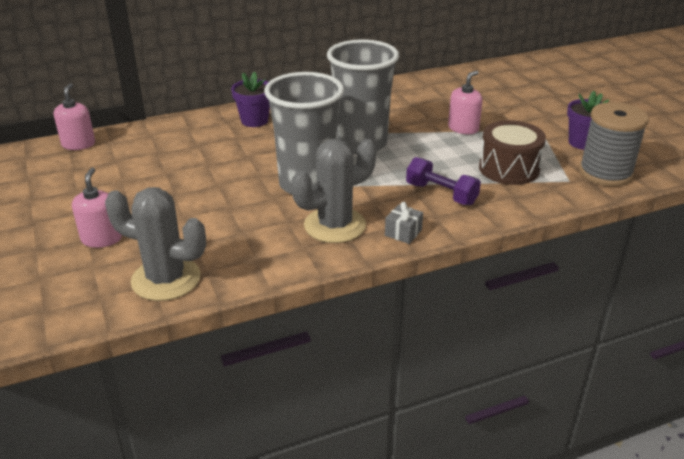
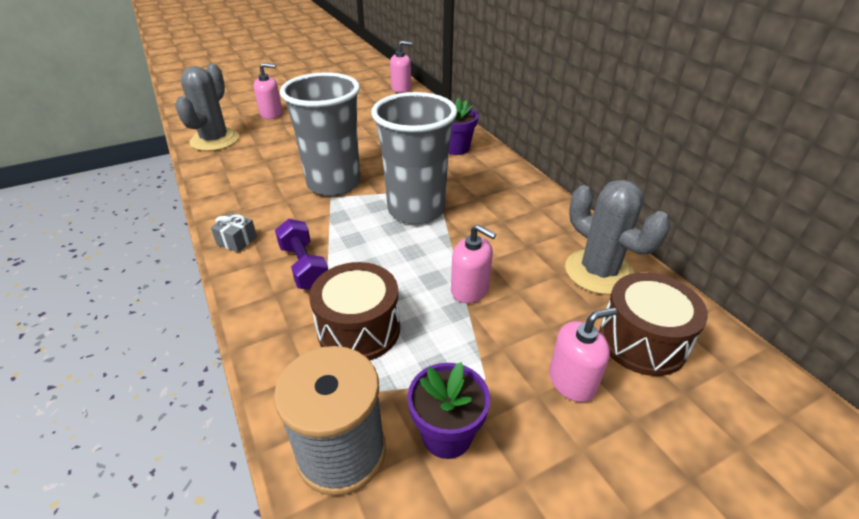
camera: 85 degrees right, 5 degrees up
(335, 225) = (261, 202): grey cactus -> grey cactus (599, 272)
(441, 194) = (304, 267): purple dumbbell -> purple dumbbell turned 60 degrees counterclockwise
(501, 85) = (642, 341): none -> brown drum
(536, 106) = (572, 381): none -> pink soap dispenser

